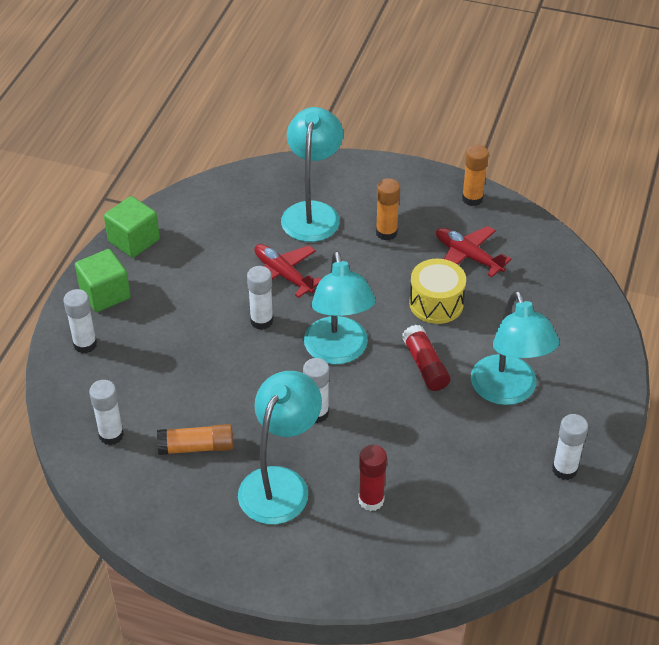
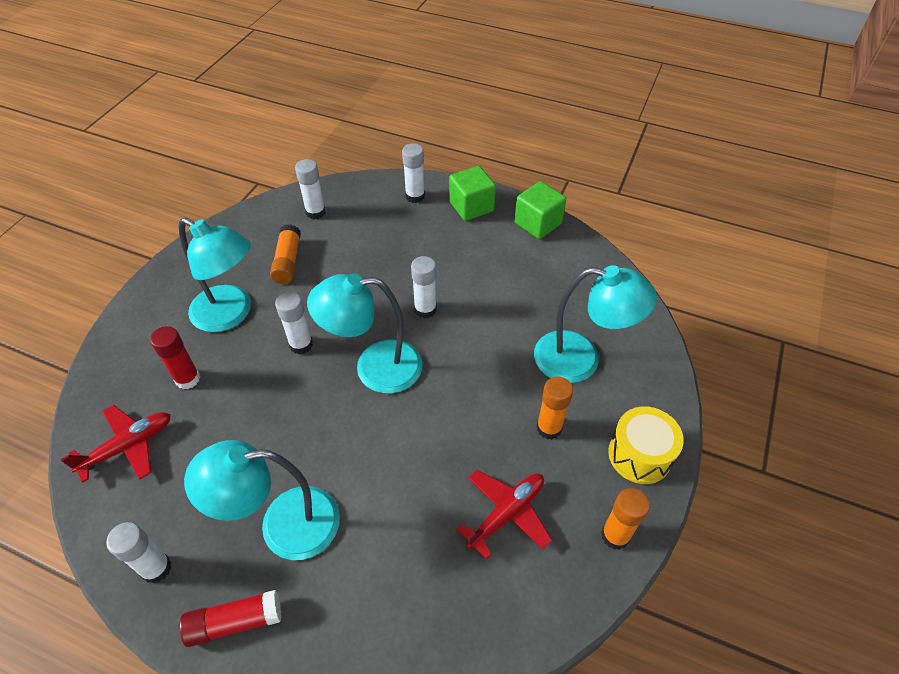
camera: 95 degrees right, 5 degrees up
(283, 274) = (486, 329): red plane -> red plane (128, 446)
(425, 365) = (340, 444): red glue stick -> red glue stick (235, 622)
(436, 303) = (430, 467): yellow drum -> yellow drum (639, 455)

